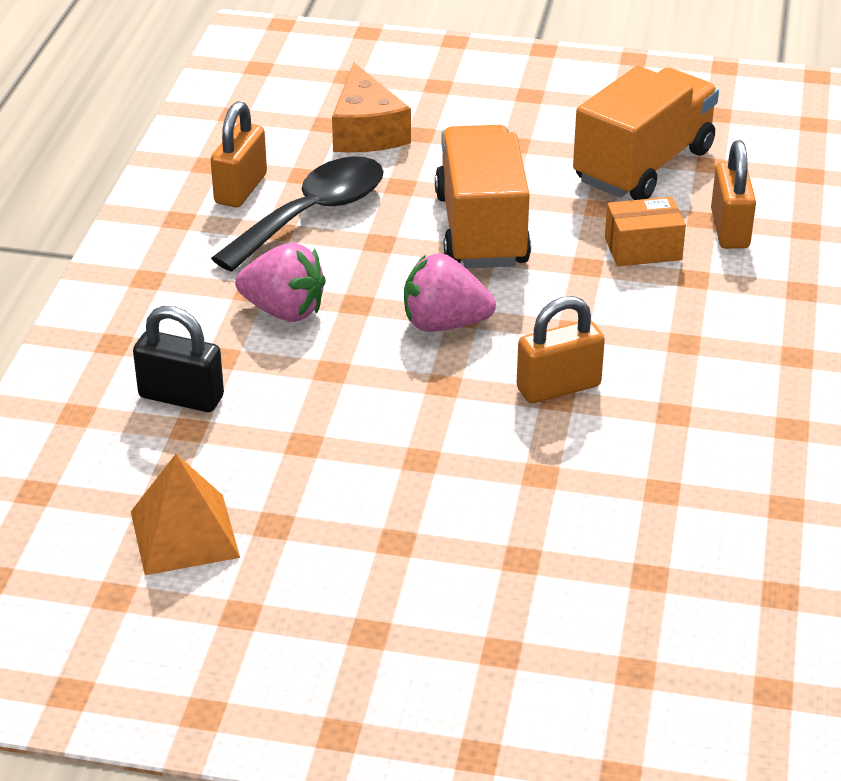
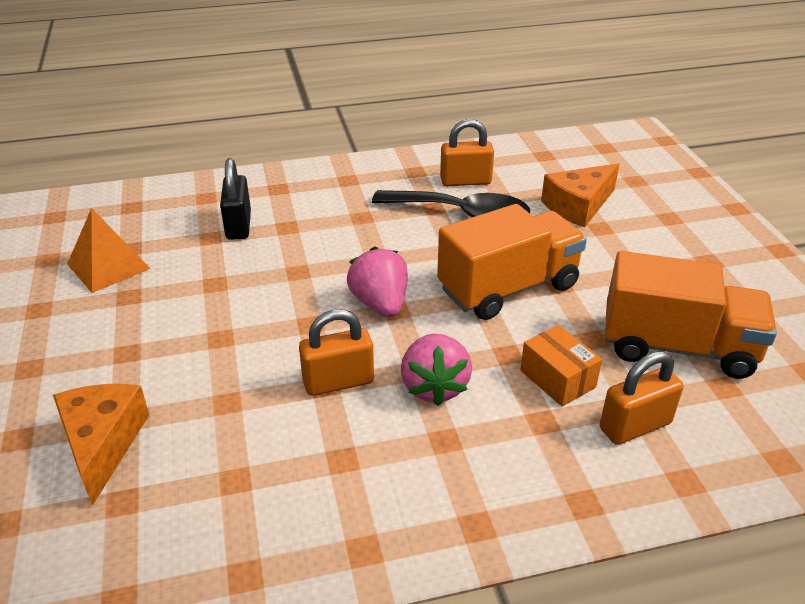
camera: 65 degrees right, 0 degrees up
(284, 311) = (349, 235): pink strawberry -> pink strawberry (434, 386)
(552, 580) = (102, 443): none -> orange cheese
(558, 387) = (338, 382): orange padlock -> orange padlock turned 60 degrees counterclockwise

